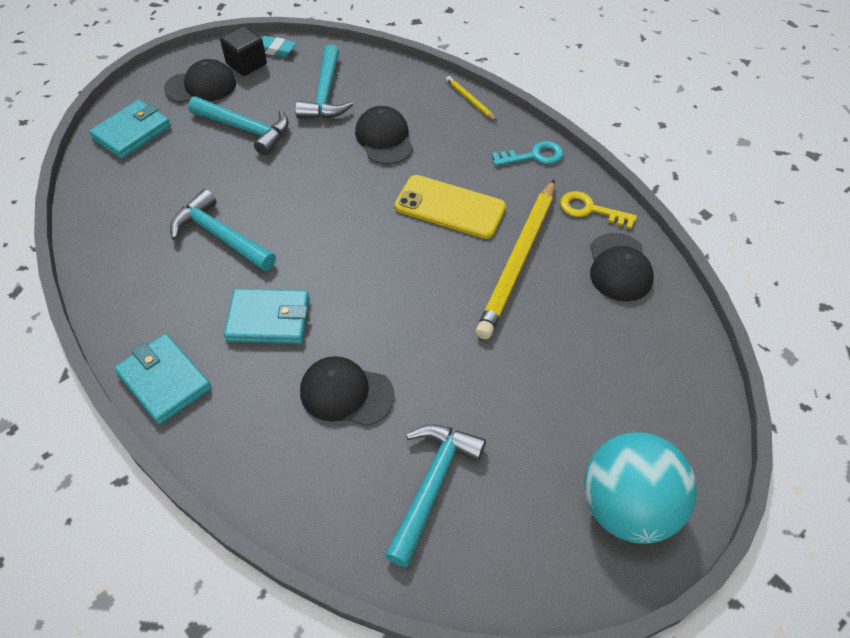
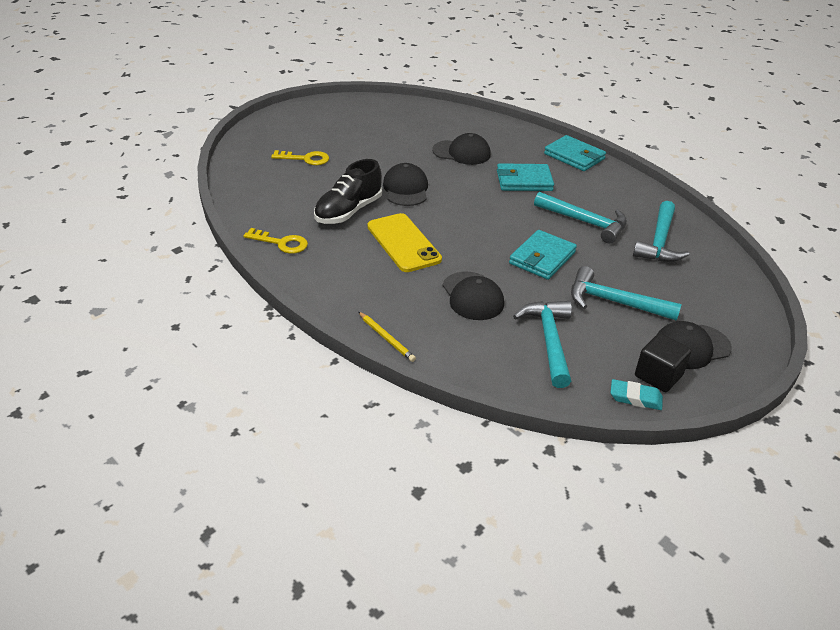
camera: 175 degrees right, 15 degrees down
(132, 132) = (722, 297): turquoise wallet -> turquoise wallet (542, 258)
(432, 485) = (406, 125): turquoise hammer -> turquoise hammer (659, 241)
(450, 207) = (403, 243): yellow phone -> yellow phone turned 45 degrees clockwise
(518, 260) = (348, 211): yellow pencil -> black shoe
(533, 156) = (323, 284): turquoise key -> none
(595, 378) = (305, 159): none -> yellow key
(619, 267) = (270, 208): black cap -> black cap (406, 189)
(626, 506) = (302, 120): turquoise ball -> none

